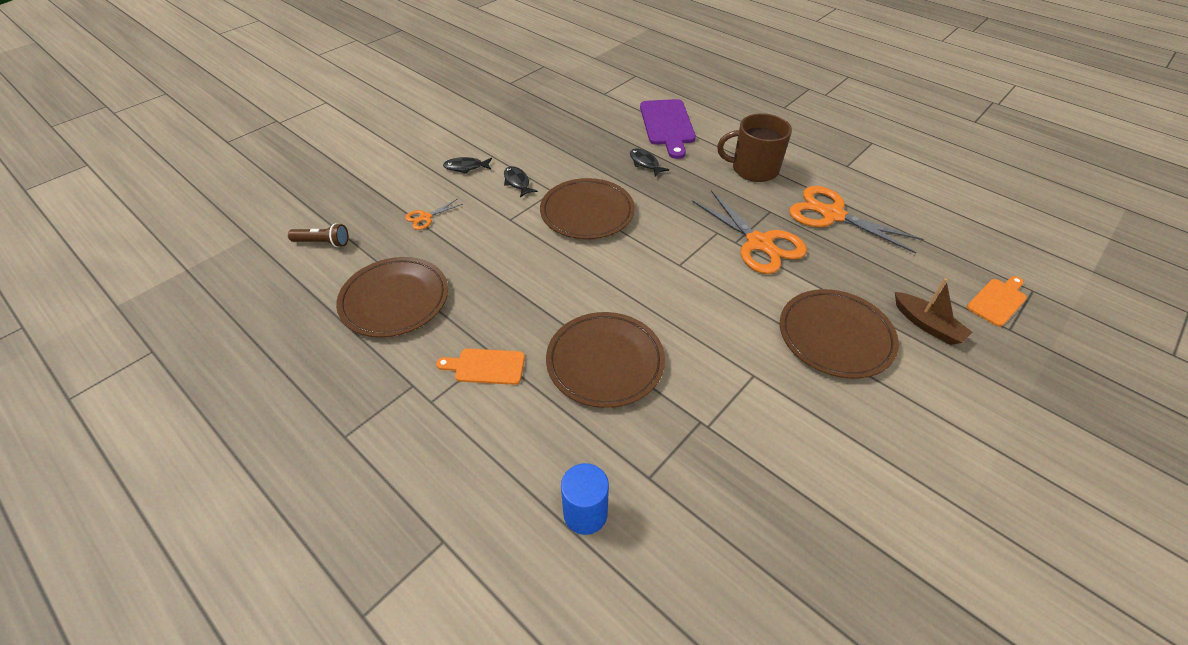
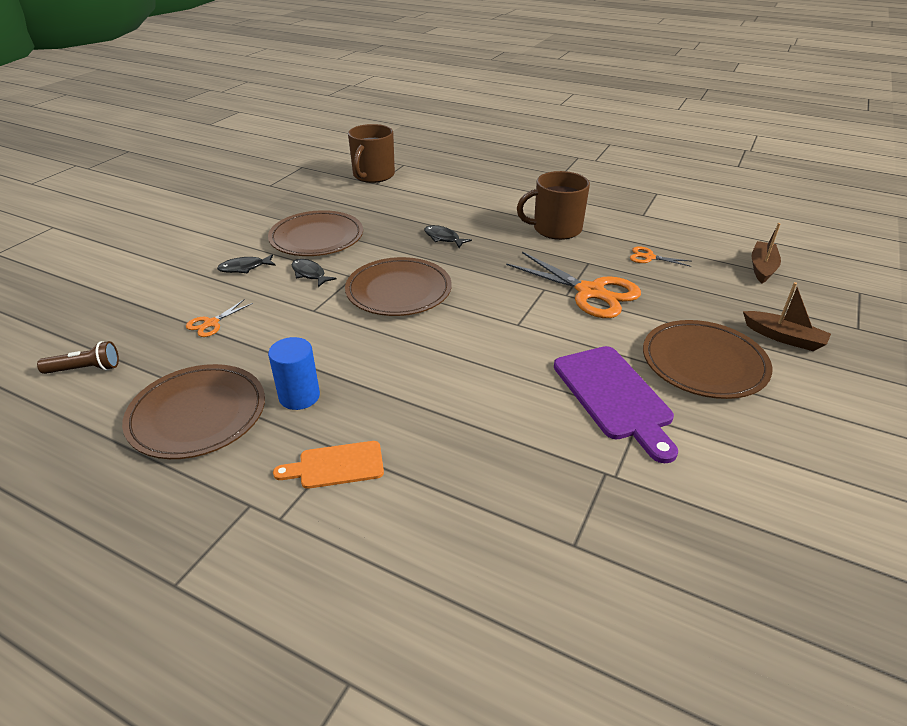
camera: 15 degrees left, 10 degrees down
(585, 513) = (516, 603): blue cylinder -> blue cylinder (299, 396)
(604, 84) = (373, 175): none -> brown mug
(605, 362) = (475, 433): brown plate -> brown plate (317, 238)
(667, 125) = (453, 202): purple cutting board -> purple cutting board (614, 396)
(832, 215) = (649, 257): orange scissors -> orange scissors, size x0.46
(942, 245) = (762, 268): none -> brown boat
(997, 301) = (834, 306): orange cutting board -> none

